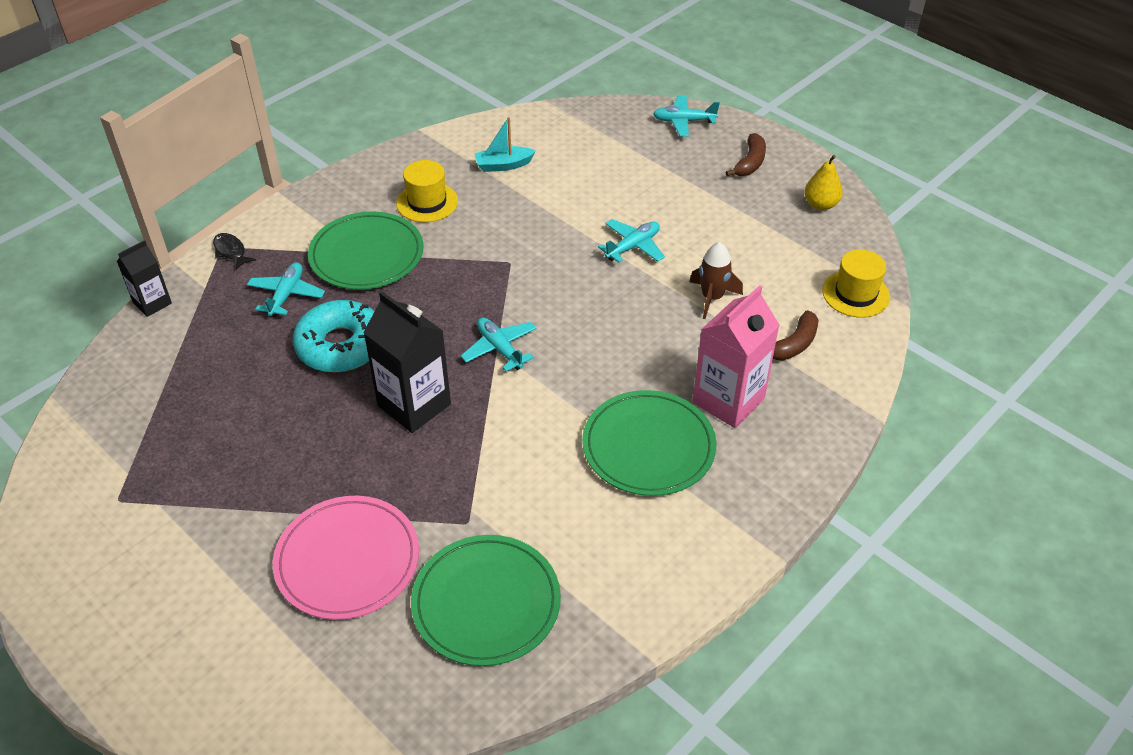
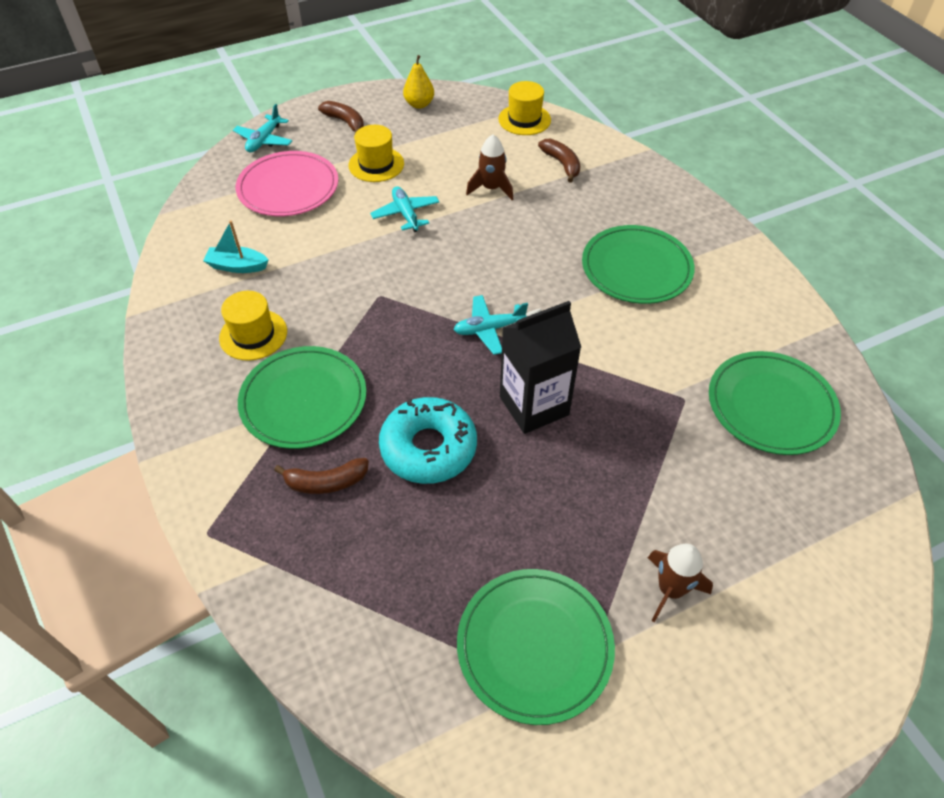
camera: 70 degrees left, 5 degrees up
(152, 303) = (263, 625): black carton -> none
(161, 464) = (534, 646): none -> green plate
(231, 251) = (219, 525): black fish -> none
(233, 548) = (670, 589): none -> brown rocket
(286, 295) = (326, 482): turquoise plane -> brown banana
(347, 560) = (706, 494): pink plate -> pink plate (288, 188)
(503, 165) = (237, 266): turquoise boat -> turquoise boat turned 90 degrees clockwise
(696, 204) = (376, 164): none -> yellow hat
(728, 400) = (605, 213): pink carton -> none

